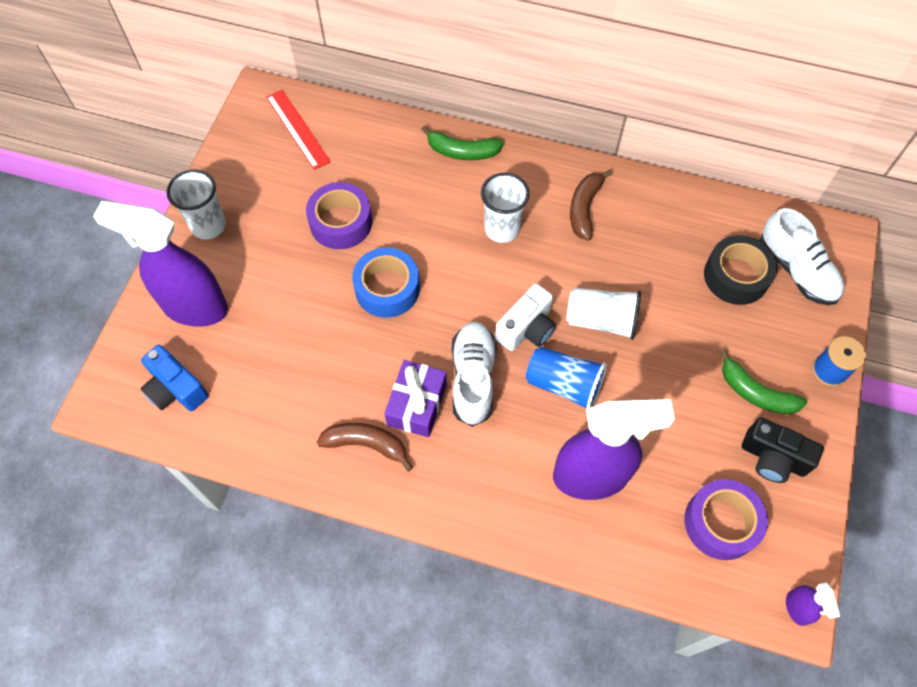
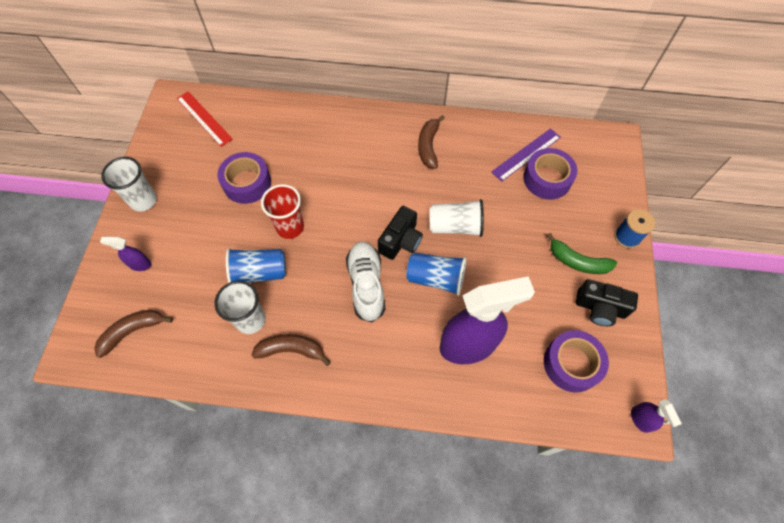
camera: 10 degrees left, 0 degrees up
(176, 389) = (133, 331): blue camera -> brown banana
(194, 307) = (140, 264): purple spray bottle -> purple spray bottle, size x0.42
(340, 341) = (259, 272): none -> blue cup
(387, 288) = (290, 227): blue tape -> red cup
(417, 404) = (326, 312): purple gift -> none
(462, 151) = (331, 118): green banana -> none
(502, 229) = (370, 170): white cup -> white cup (250, 320)
(527, 328) = (401, 241): white camera -> black camera
(714, 239) = (526, 154): none -> purple ruler
(736, 276) = (547, 179): black tape -> purple tape
(796, 270) = (589, 168): white shoe -> none

